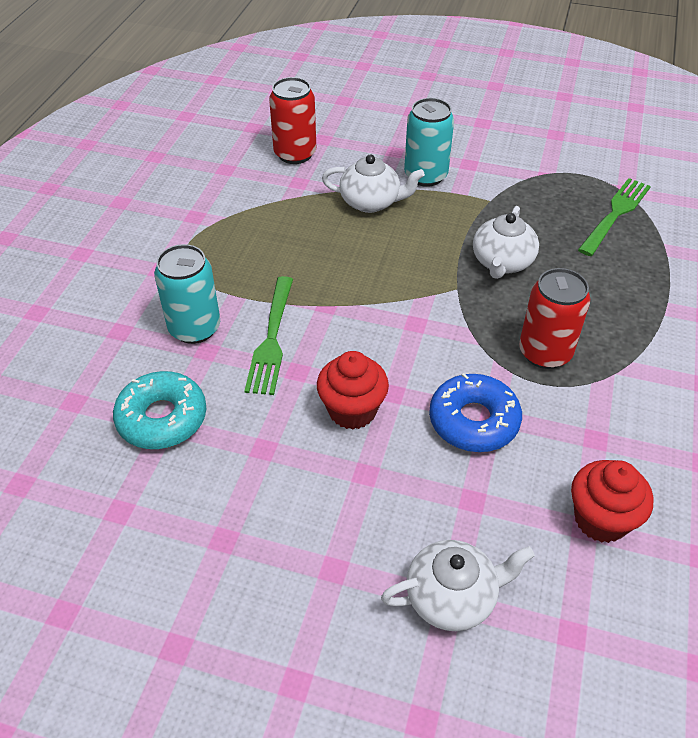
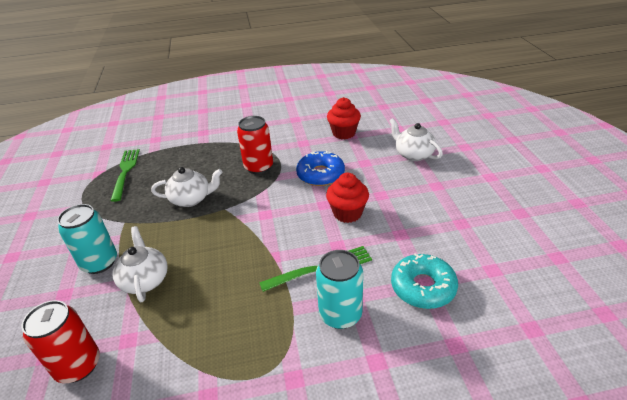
camera: 115 degrees left, 10 degrees down
(615, 214) = (125, 172): green fork -> green fork turned 75 degrees clockwise

